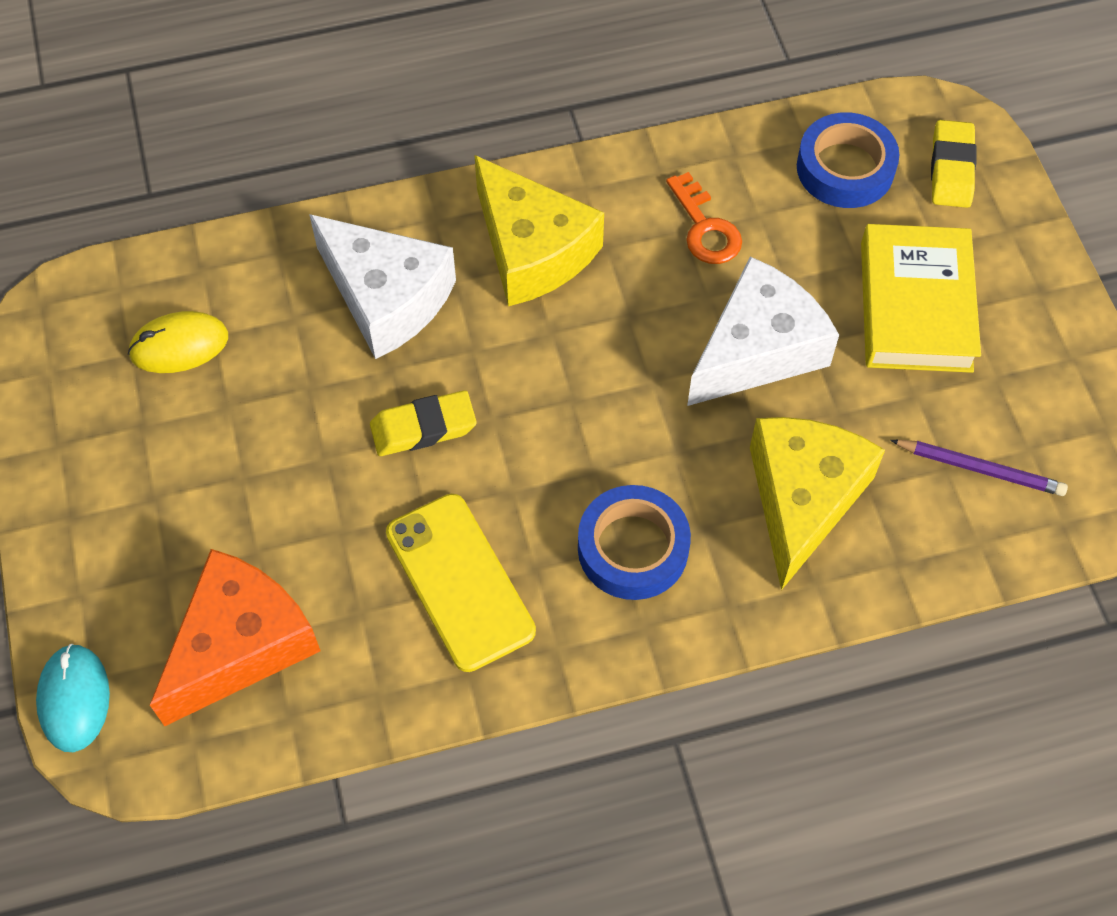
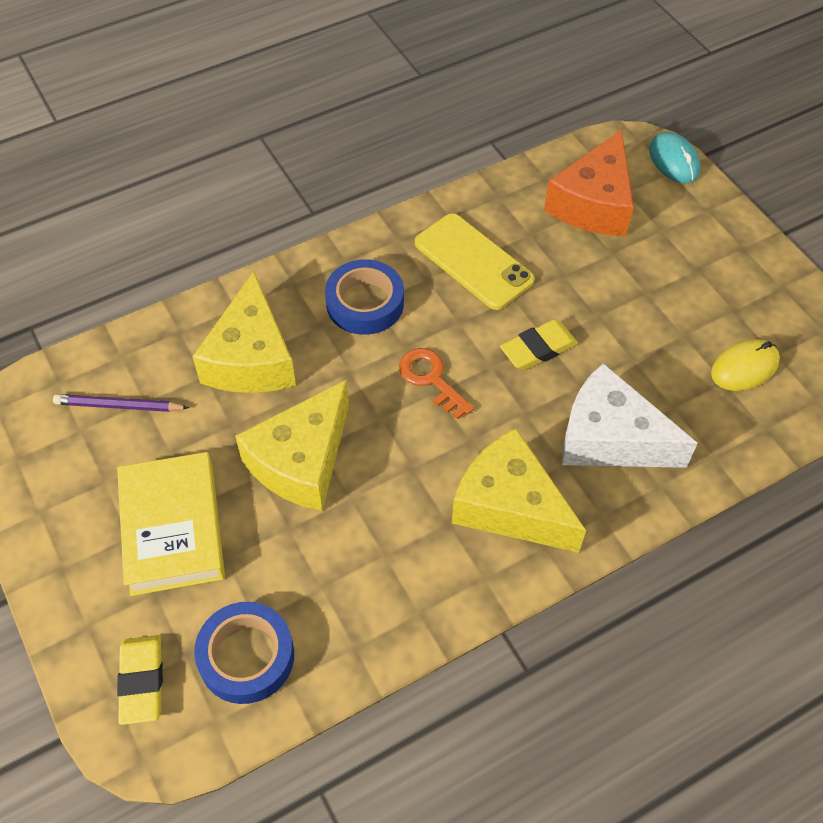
camera: 165 degrees right, 5 degrees down
(705, 228) = (366, 561): orange key -> orange key (431, 379)
(757, 349) = (302, 461): white cheese -> yellow cheese

